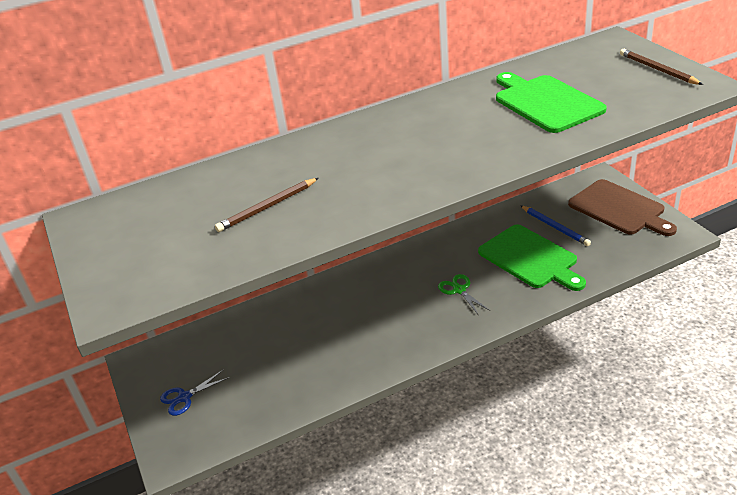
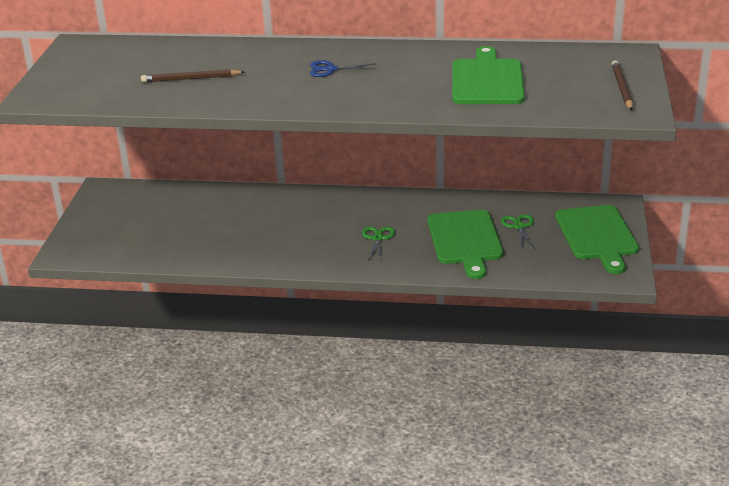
camera: 30 degrees right, 5 degrees down
(184, 397) = (107, 224): blue scissors -> blue scissors (330, 69)
(555, 227) = (519, 226): blue pencil -> green scissors
(619, 209) = (597, 236): brown cutting board -> green cutting board

